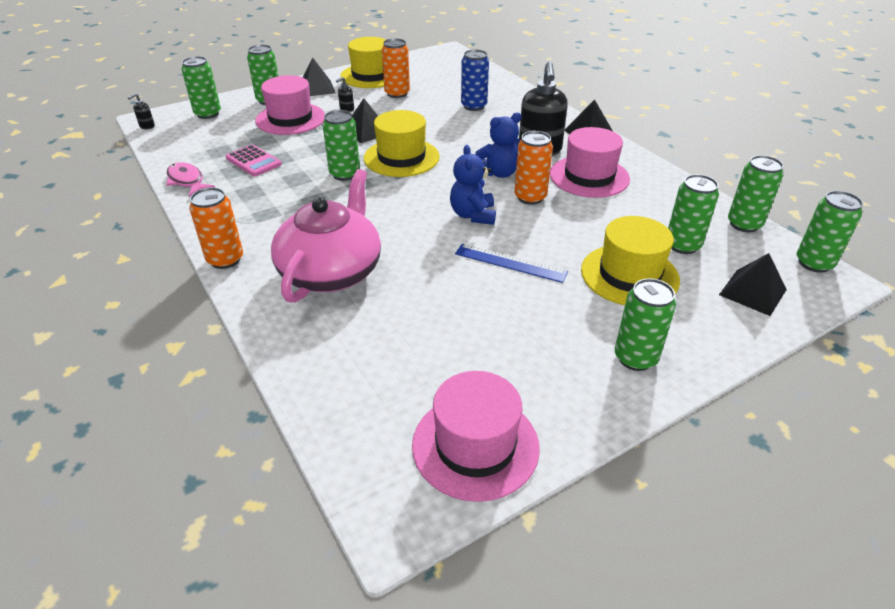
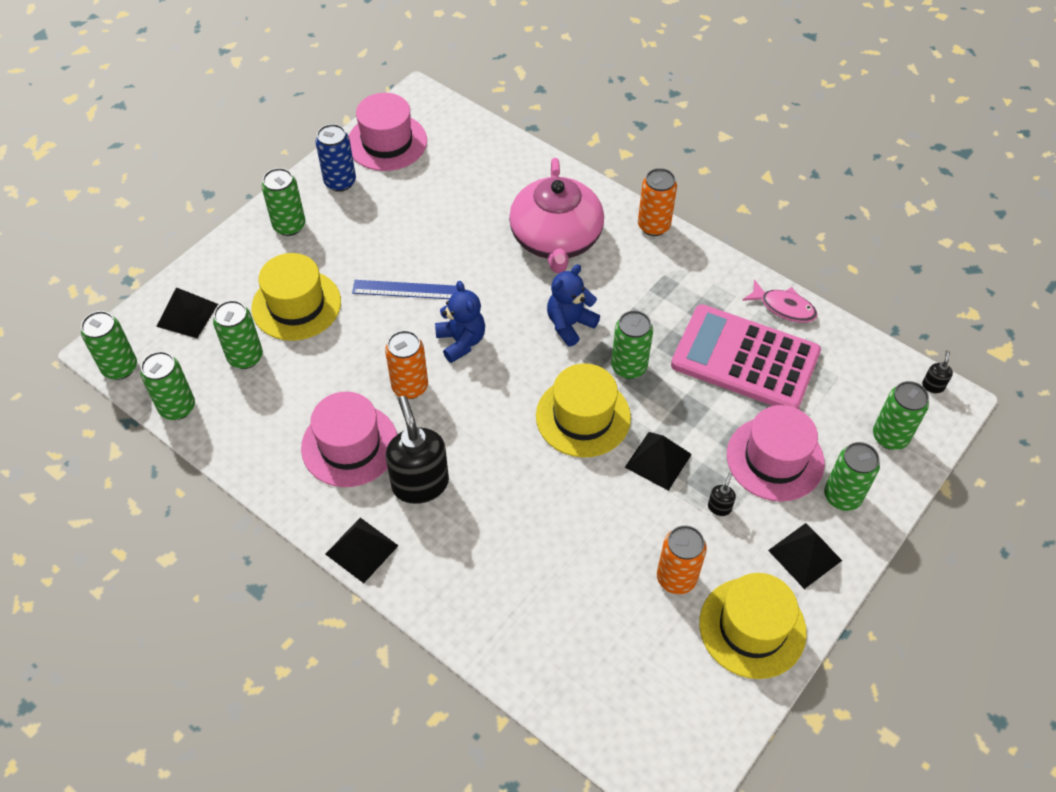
camera: 160 degrees right, 15 degrees up
(253, 161) = (745, 359): pink calculator -> pink calculator, size x2.09
(474, 106) = (545, 575): blue can -> blue can (340, 182)
(499, 173) = (457, 421): blue teddy bear -> blue teddy bear (569, 324)

